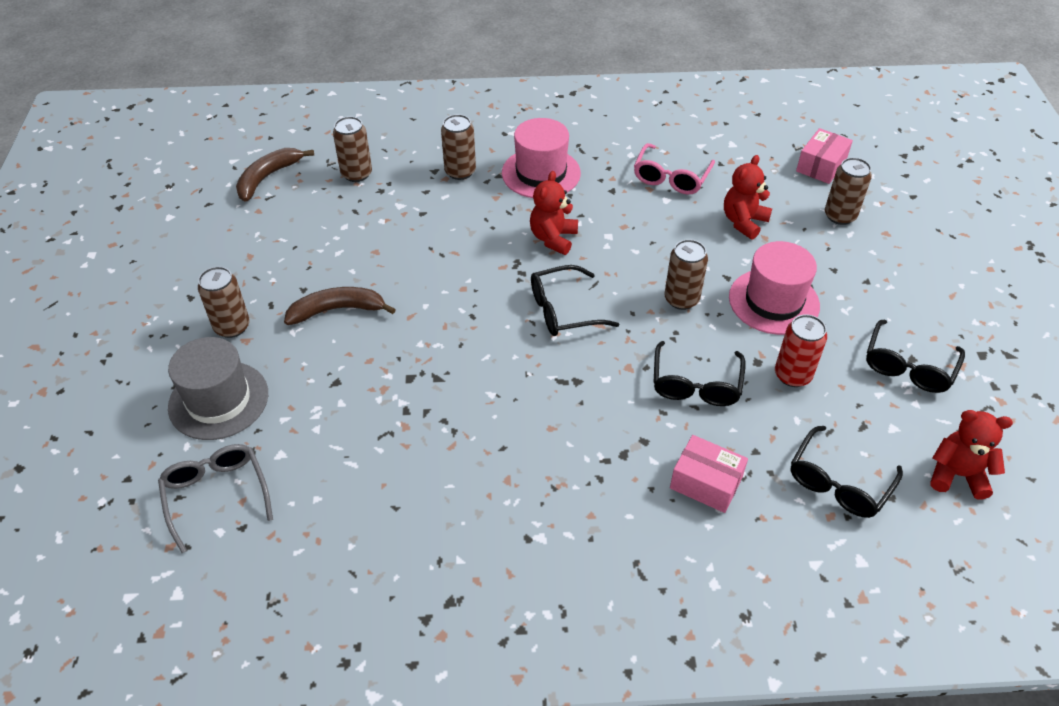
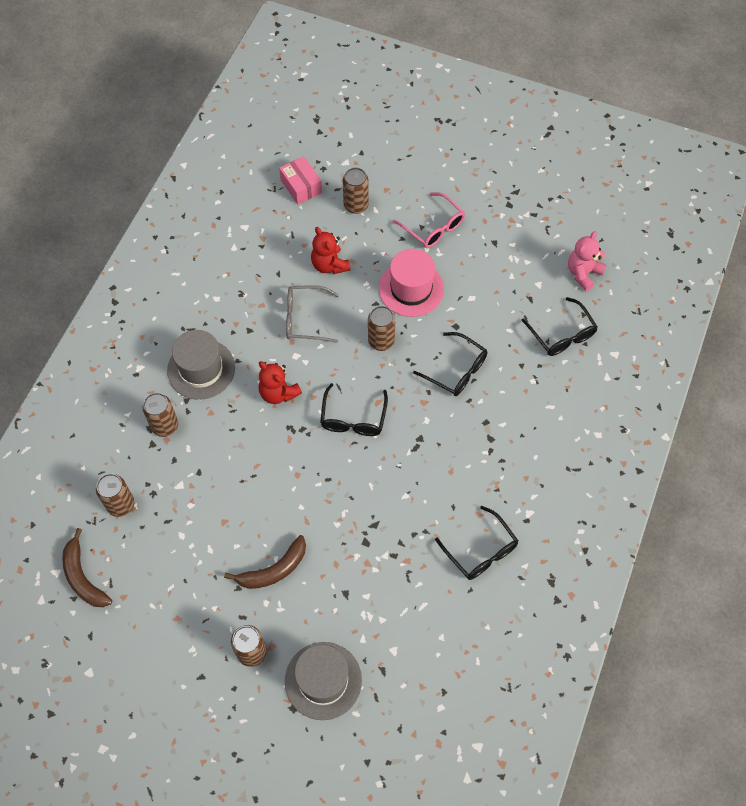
camera: 65 degrees left, 15 degrees up
(216, 495) = (409, 702): grey glasses -> grey glasses (305, 319)
(337, 310) = (274, 570): brown banana -> brown banana turned 135 degrees counterclockwise
(541, 173) = (201, 369): pink hat -> grey hat
(671, 178) = (258, 285): pink glasses -> pink glasses (433, 227)
(706, 483) = (531, 404): pink box -> none
(792, 375) = (475, 313): red can -> none
(908, 366) = (499, 248): black glasses -> black glasses (481, 551)
(957, 475) = (583, 273): red teddy bear -> pink teddy bear

